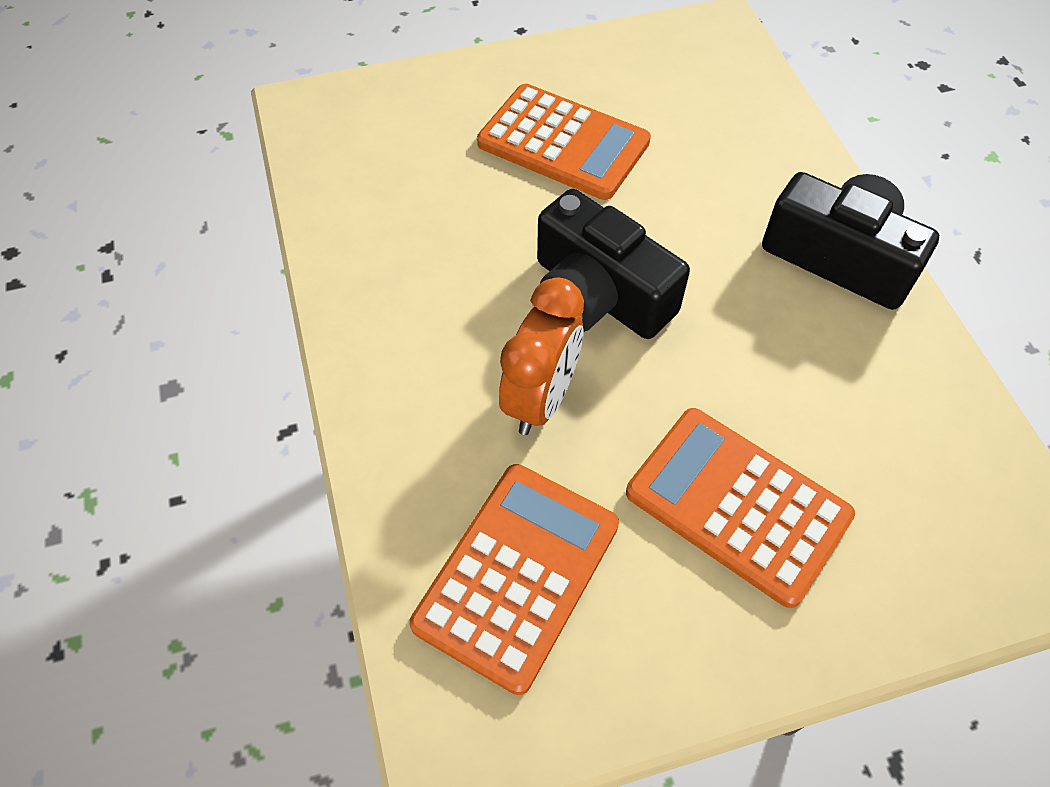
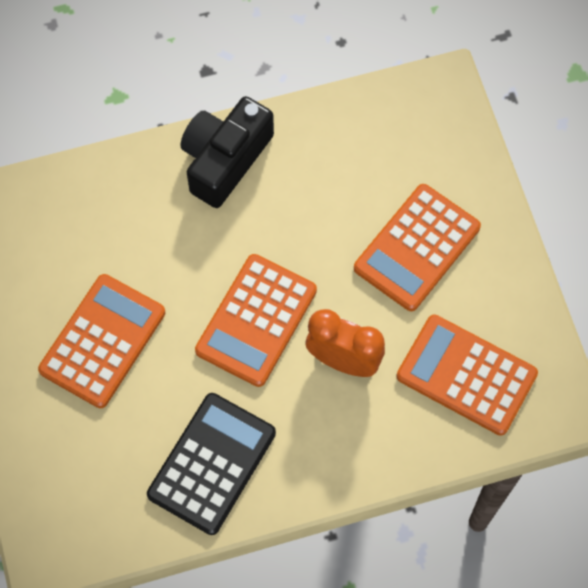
camera: 90 degrees left, 10 degrees up
(398, 250) = (212, 463): none -> black calculator
(599, 294) = (256, 320): black camera -> orange calculator

